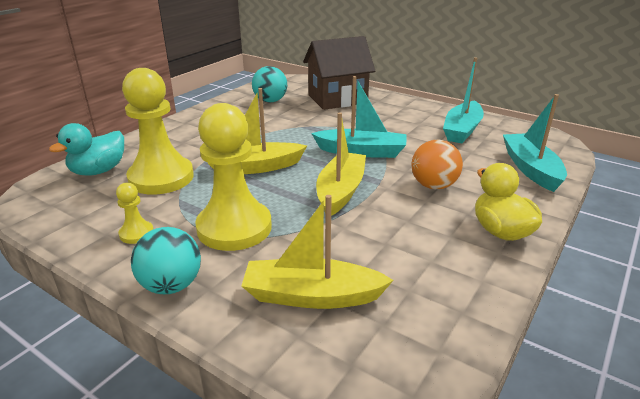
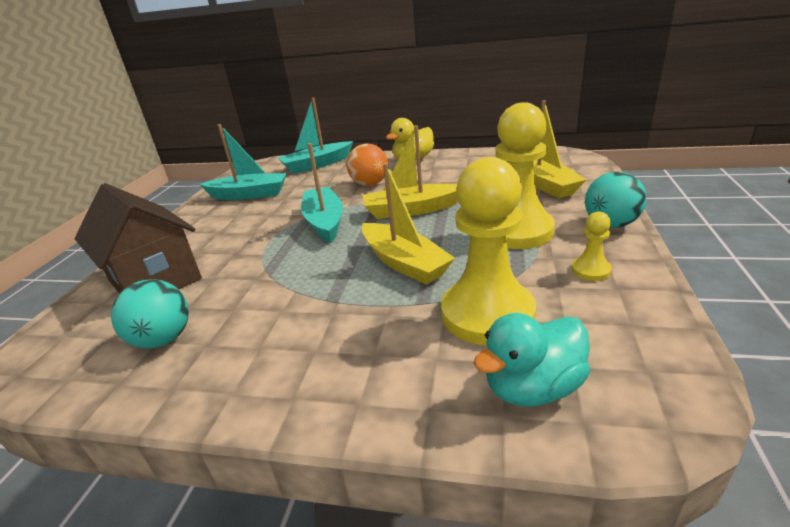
camera: 110 degrees left, 0 degrees up
(98, 171) = (532, 387): turquoise duck -> turquoise duck turned 135 degrees clockwise

